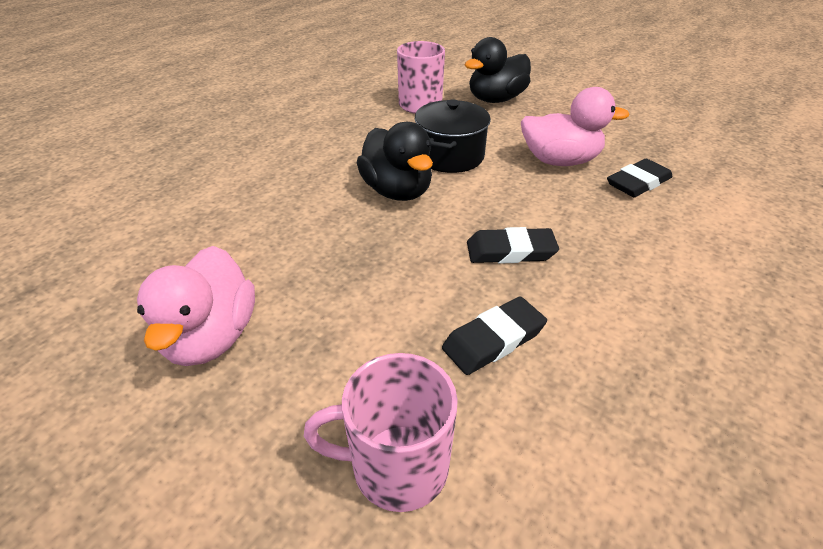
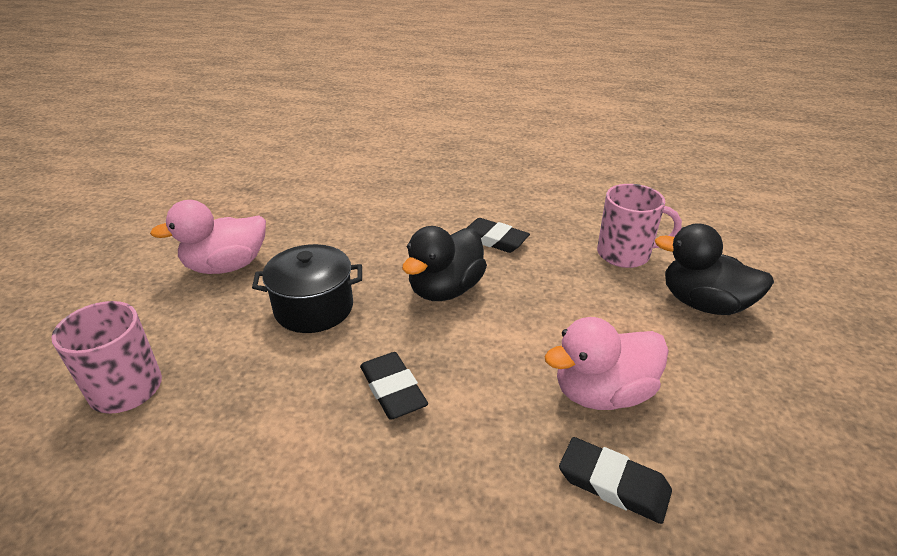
camera: 65 degrees right, 5 degrees down
(450, 156) = (535, 304): black pot -> black pot (314, 308)
(493, 339) = (262, 407): black eraser -> black eraser (493, 239)
(560, 161) = (602, 393): pink duck -> pink duck turned 90 degrees clockwise

